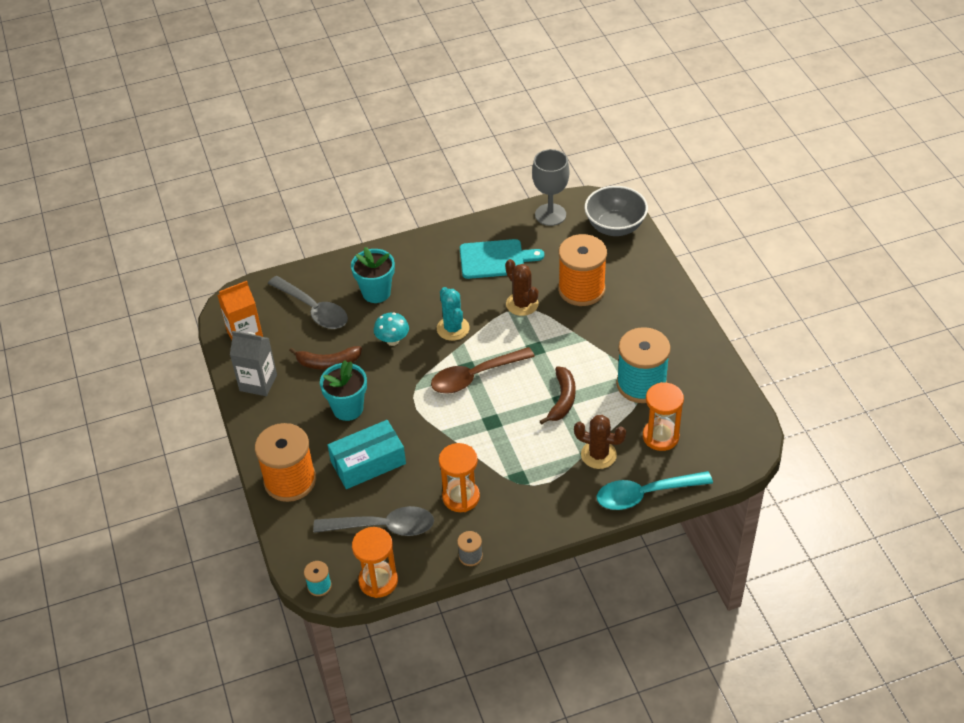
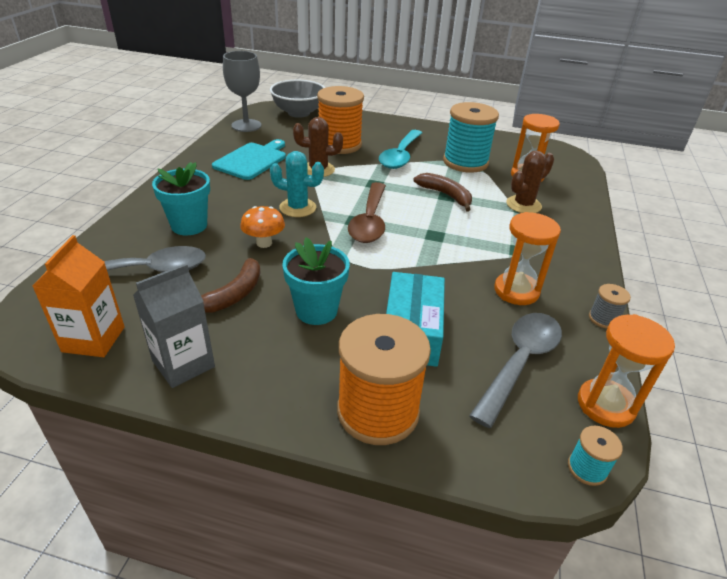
camera: 60 degrees left, 10 degrees down
(392, 341) = (264, 243): turquoise mushroom -> orange mushroom
(645, 494) = (584, 204): turquoise spoon -> turquoise spoon (400, 156)

